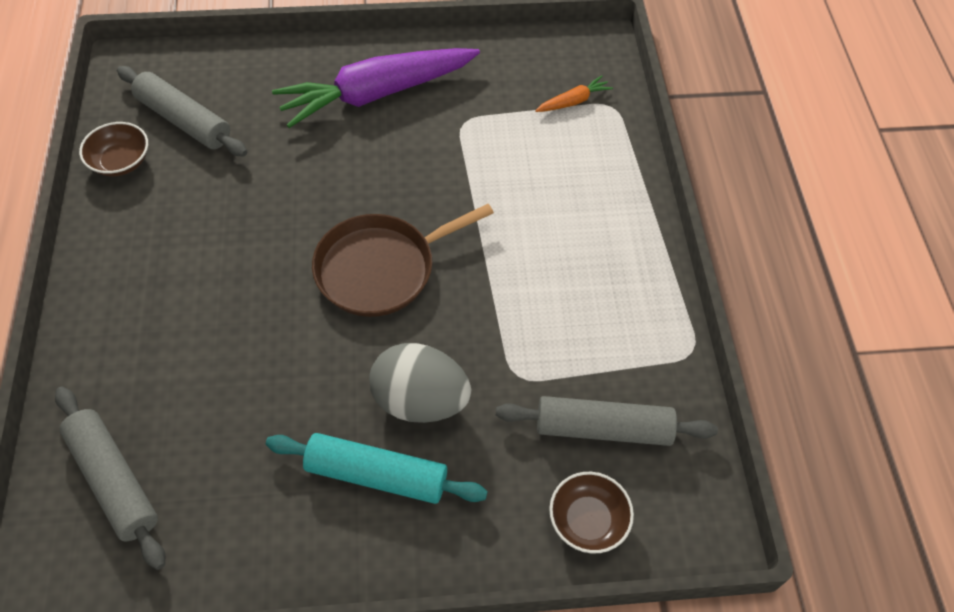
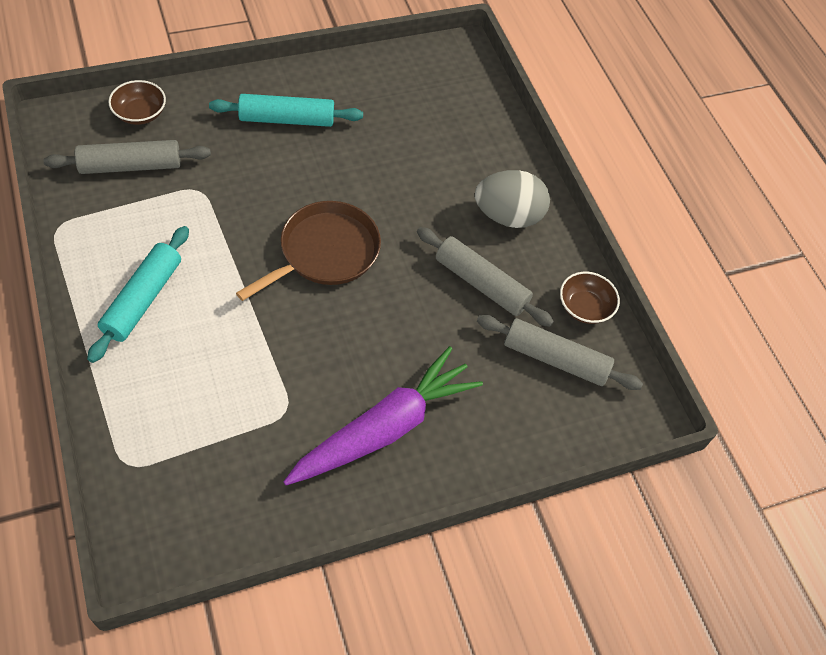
camera: 160 degrees right, 0 degrees up
(114, 480) = (452, 96): grey rolling pin -> grey rolling pin (481, 284)
(420, 400) = (268, 165): grey egg -> grey egg (508, 216)
(573, 101) = (171, 463): orange carrot -> none
(593, 249) = (143, 299): none -> turquoise rolling pin

